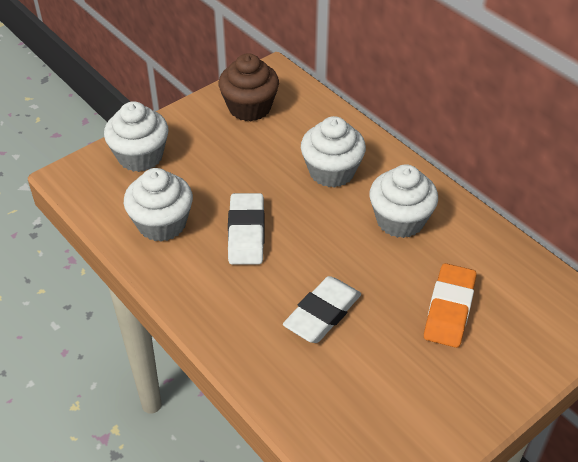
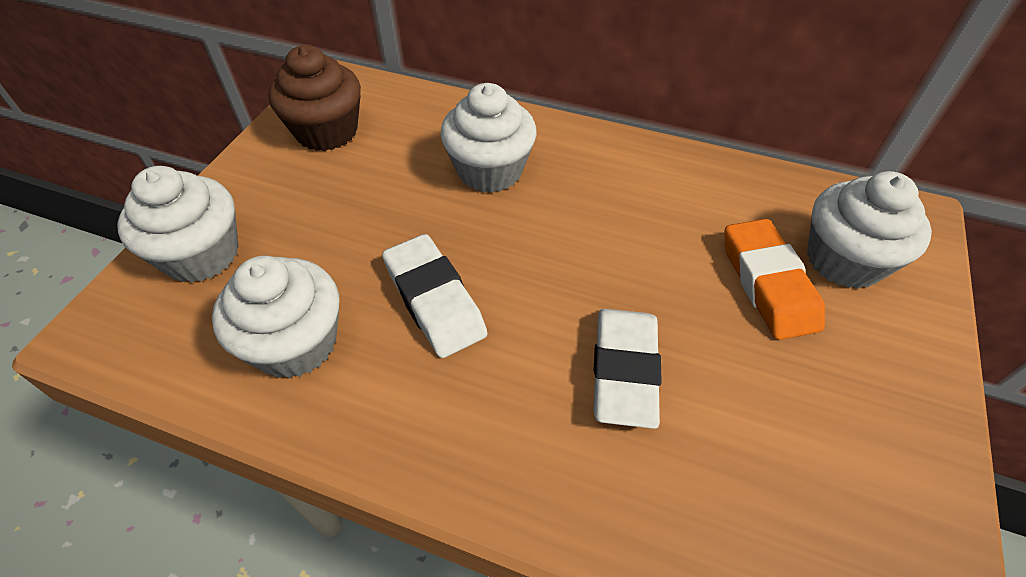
camera: 30 degrees left, 5 degrees up
(400, 220) = (618, 197): white cupcake -> white cupcake (844, 260)

